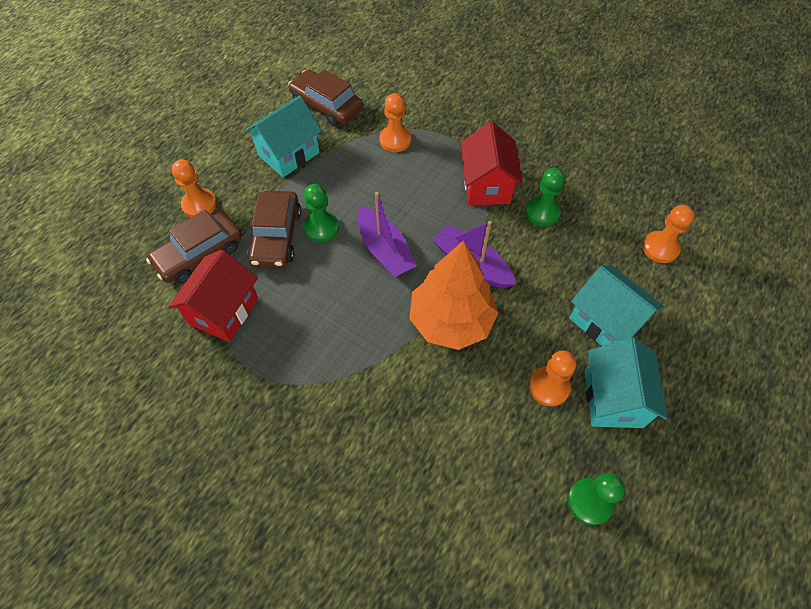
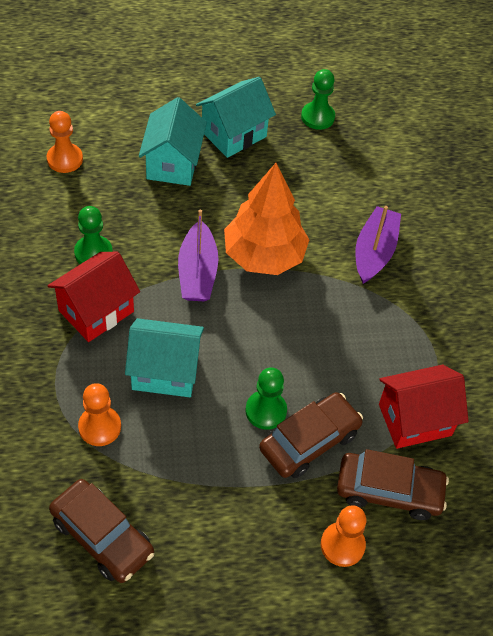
camera: 135 degrees left, 5 degrees down
(288, 154) = (205, 516): turquoise house -> turquoise house (165, 372)
(326, 105) = (102, 536): brown car -> brown car turned 45 degrees counterclockwise
(384, 250) = (242, 344): purple boat -> purple boat (374, 252)
(549, 387) = (260, 171): orange pawn -> none

